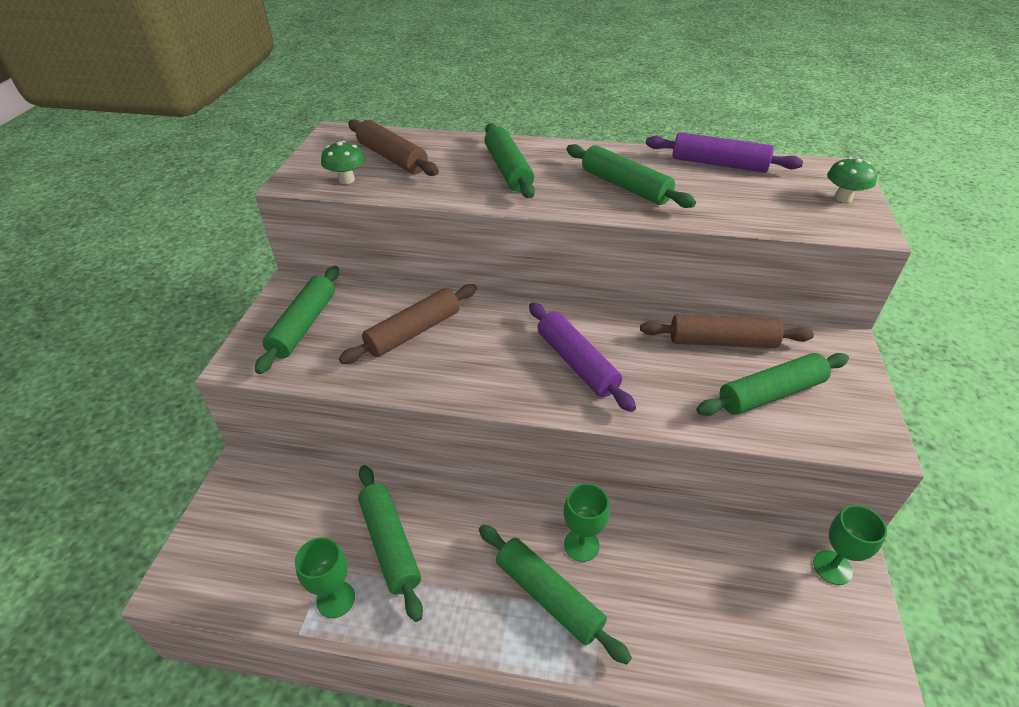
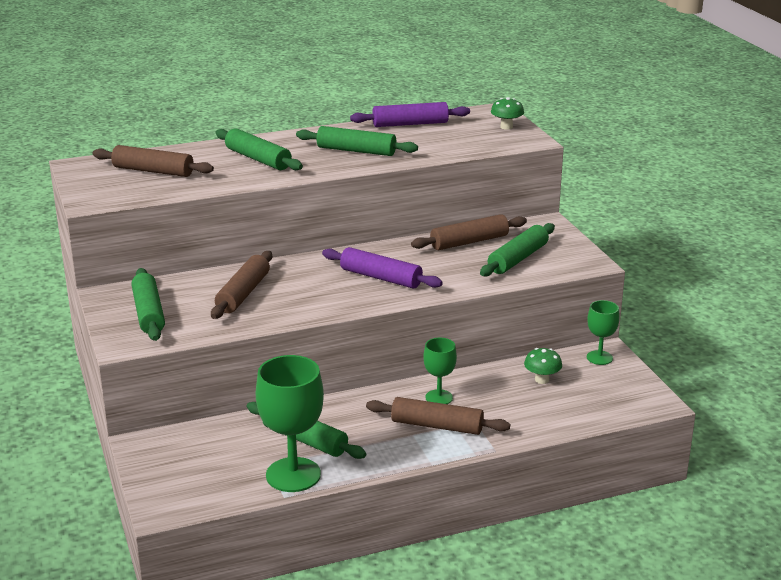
camera: 30 degrees left, 15 degrees down
(336, 599) = (293, 475): green goblet -> green goblet, size x1.82
(346, 180) = (134, 192): green mushroom -> green mushroom (542, 380)
(549, 596) = (437, 425): green rolling pin -> brown rolling pin

